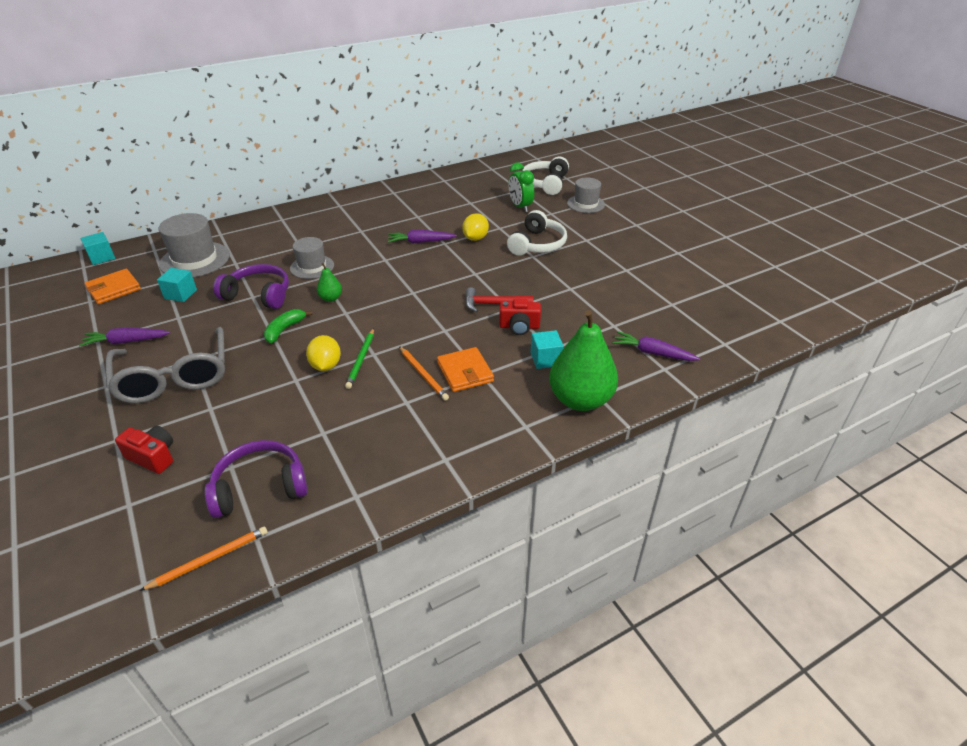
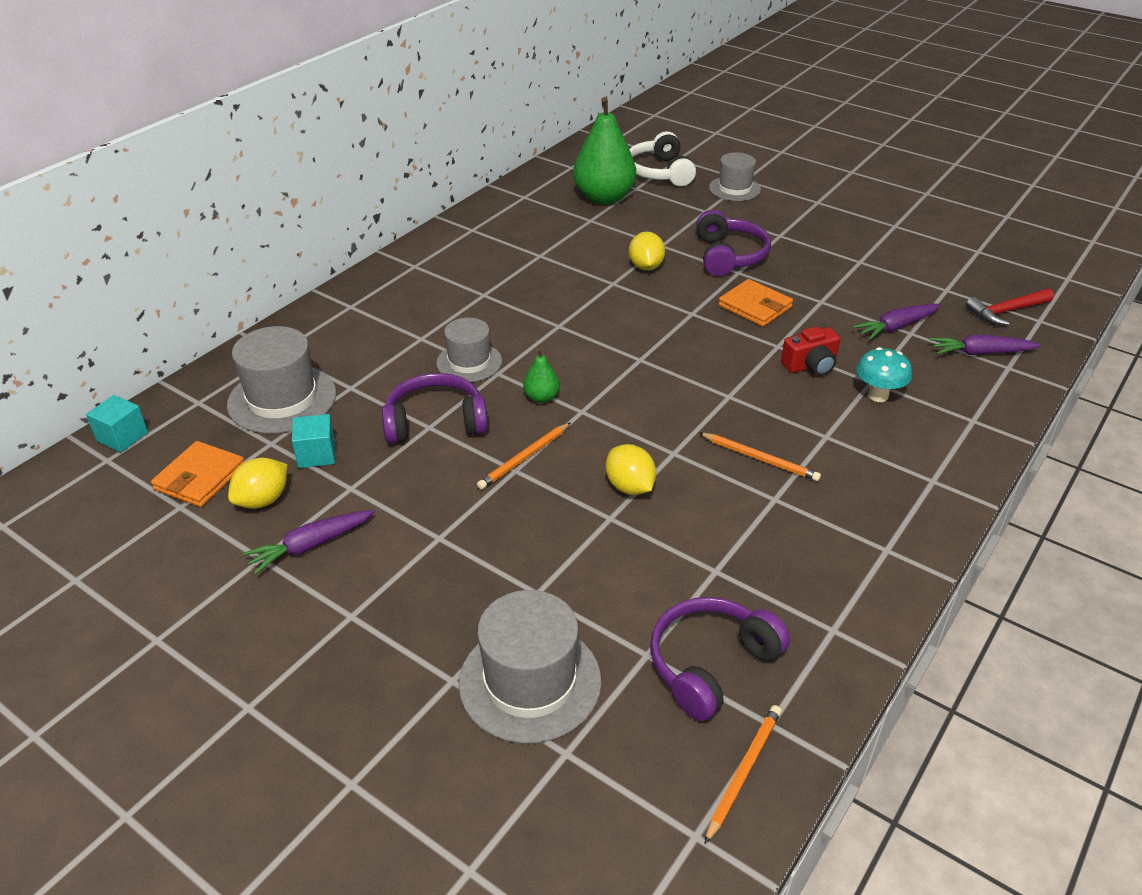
camera: 25 degrees left, 0 degrees up
(130, 310) = (263, 500): none -> yellow lemon
(153, 457) = (530, 682): red camera -> grey hat
(174, 376) = (438, 568): grey glasses -> none
(284, 330) = (524, 458): green banana -> orange pencil
(361, 360) = (666, 465): green pencil -> none
(420, 242) = (581, 289): purple carrot -> purple carrot (896, 327)
(465, 372) = (805, 440): orange wallet -> orange wallet (755, 306)
(493, 304) = (753, 346): red hammer -> red hammer (1006, 311)
(520, 207) = (659, 211): green clock -> none
(537, 244) = (729, 255): white headphones -> purple headphones
(545, 359) = (878, 395): turquoise cube -> turquoise mushroom
(580, 400) = (959, 430): green pear -> green pear (604, 198)

